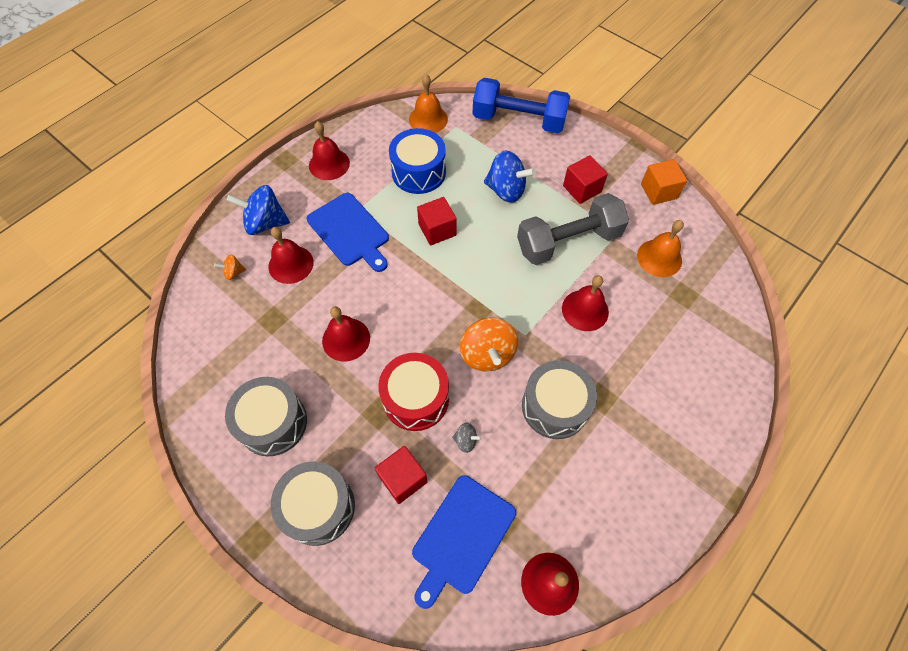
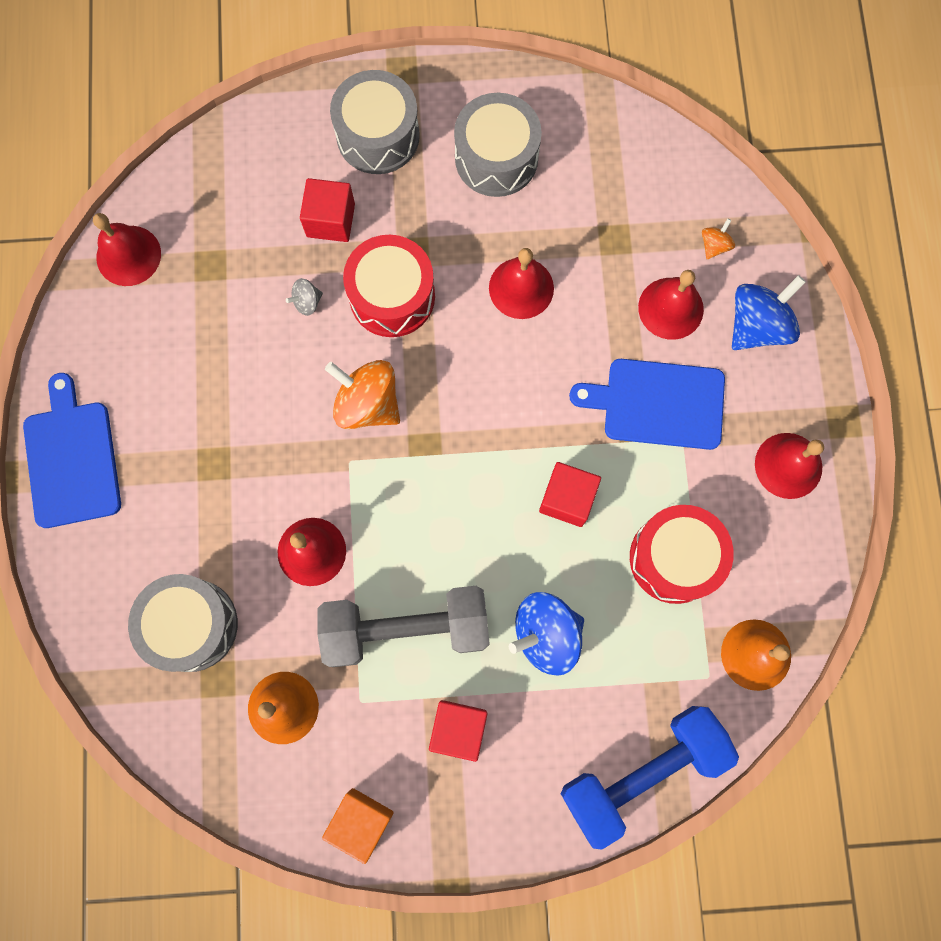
camera: 135 degrees right, 15 degrees up
(418, 172) = (674, 558): blue drum -> red drum
(461, 537) = (234, 223): blue cutting board -> blue cutting board (72, 458)
(555, 406) = (252, 412): grey drum -> grey drum (191, 625)
(568, 241) = (406, 628): grey dumbbell -> grey dumbbell turned 60 degrees clockwise

